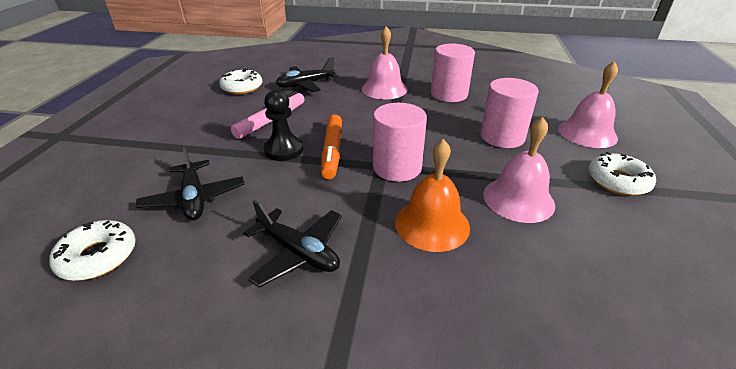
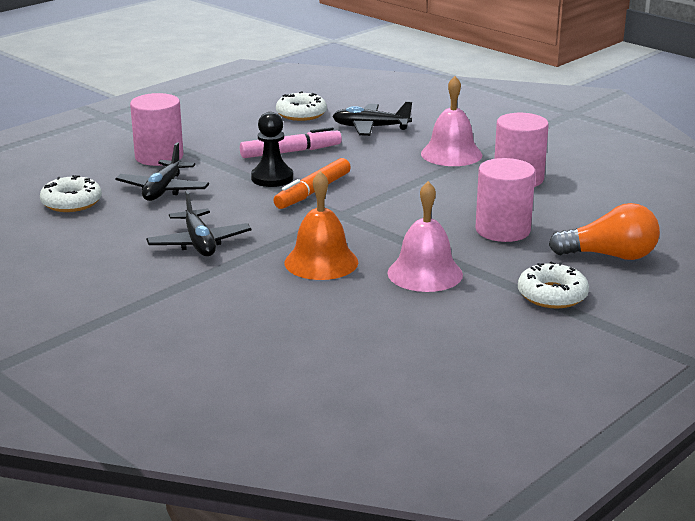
camera: 35 degrees right, 10 degrees down
(397, 167) = (353, 220): pink cylinder -> pink cylinder (159, 157)
(587, 133) = (609, 256): pink bell -> orange light bulb

